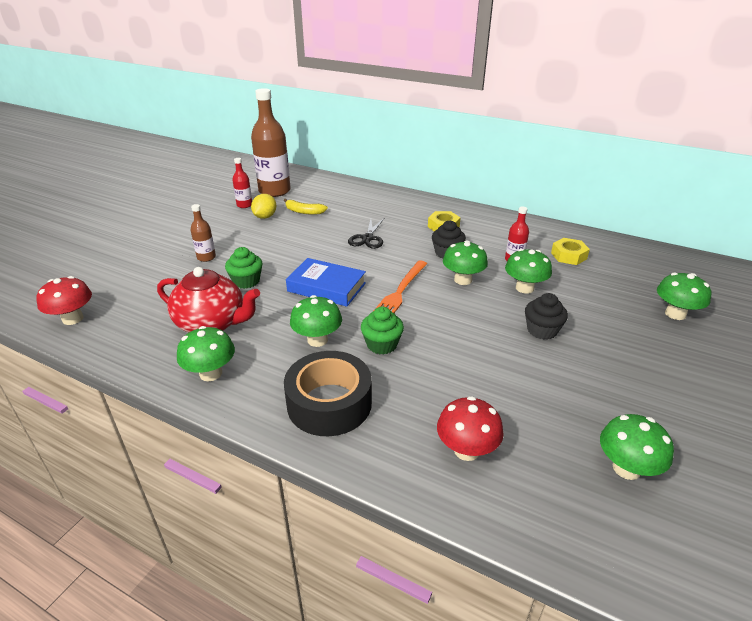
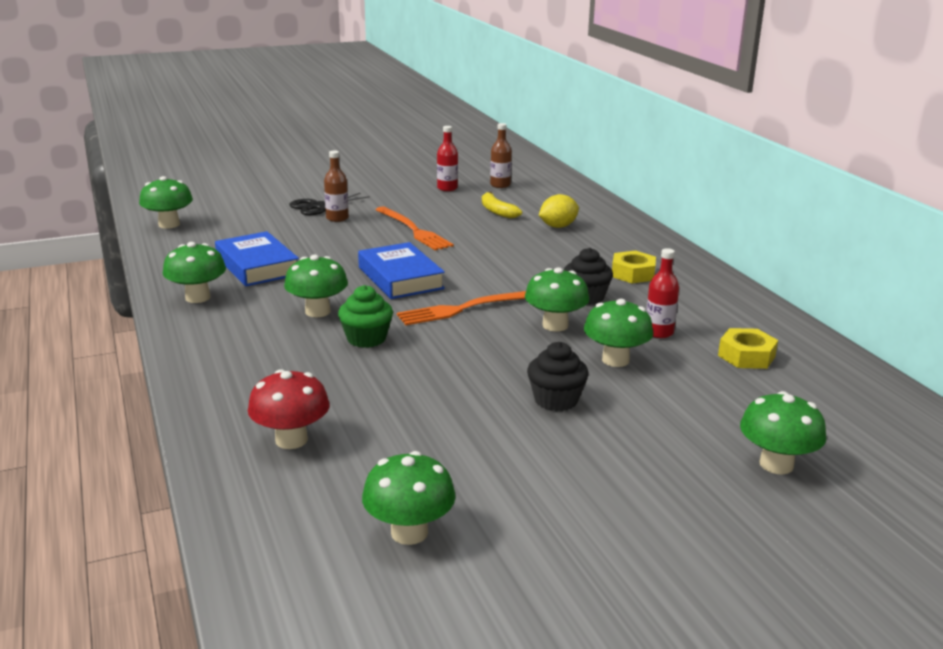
camera: 40 degrees right, 10 degrees down
(73, 319) = (169, 224): red mushroom -> green mushroom
(212, 323) = (257, 266): red teapot -> blue book
(246, 281) = (338, 247): green cupcake -> none
(265, 217) = (449, 204): yellow lemon -> yellow lemon (558, 226)
(274, 191) = (500, 185): brown bottle -> brown bottle, size x0.47
(275, 246) = (413, 230): none -> orange fork
(329, 403) = (245, 356): black tape -> none
(368, 238) = (520, 255): black scissors -> black scissors (318, 206)

